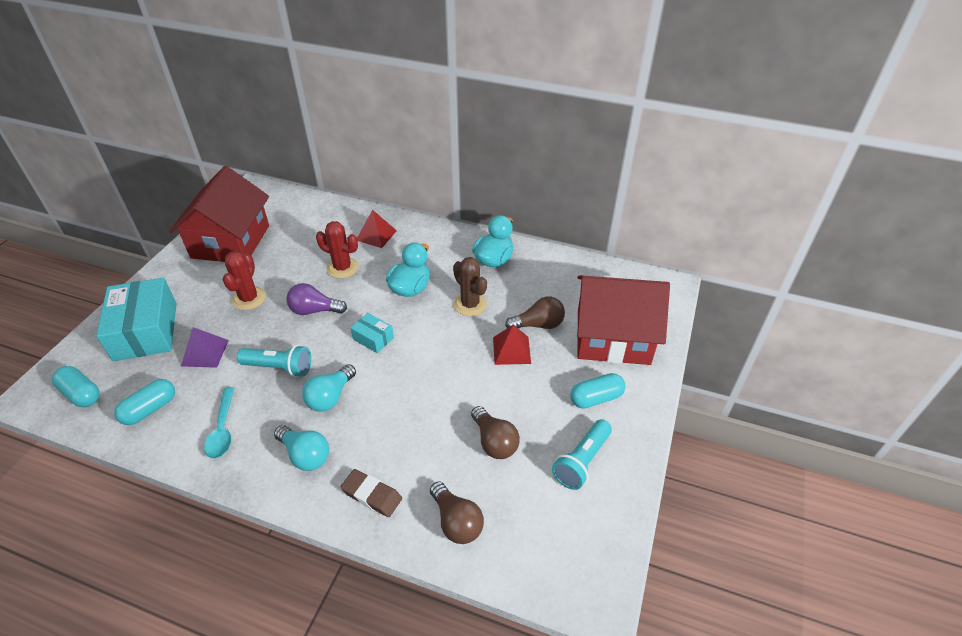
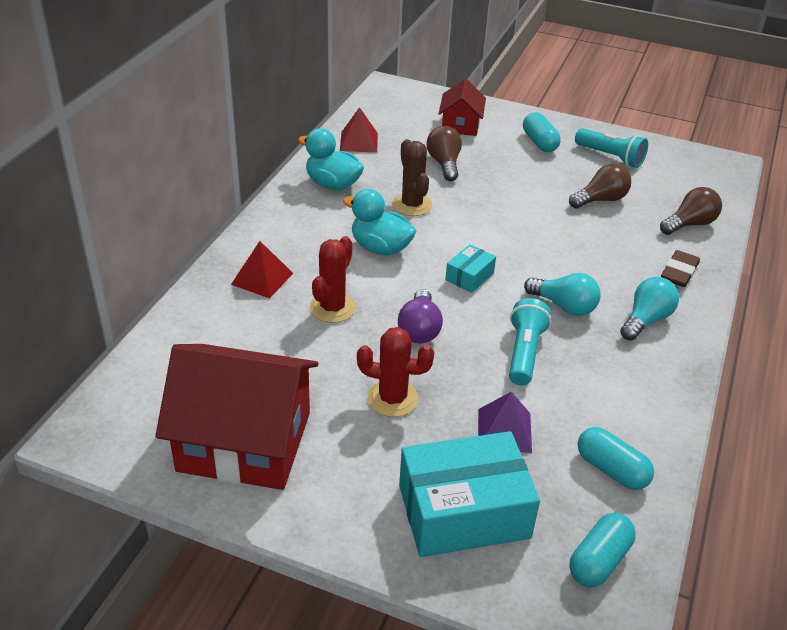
camera: 90 degrees left, 5 degrees down
(223, 429) = (628, 391): turquoise spoon -> none
(470, 304) = (412, 205): brown cactus -> brown cactus turned 75 degrees counterclockwise
(511, 350) = (482, 182): red pyramid -> red pyramid (358, 142)
(612, 337) = (460, 125): red house -> red house, size x0.52

